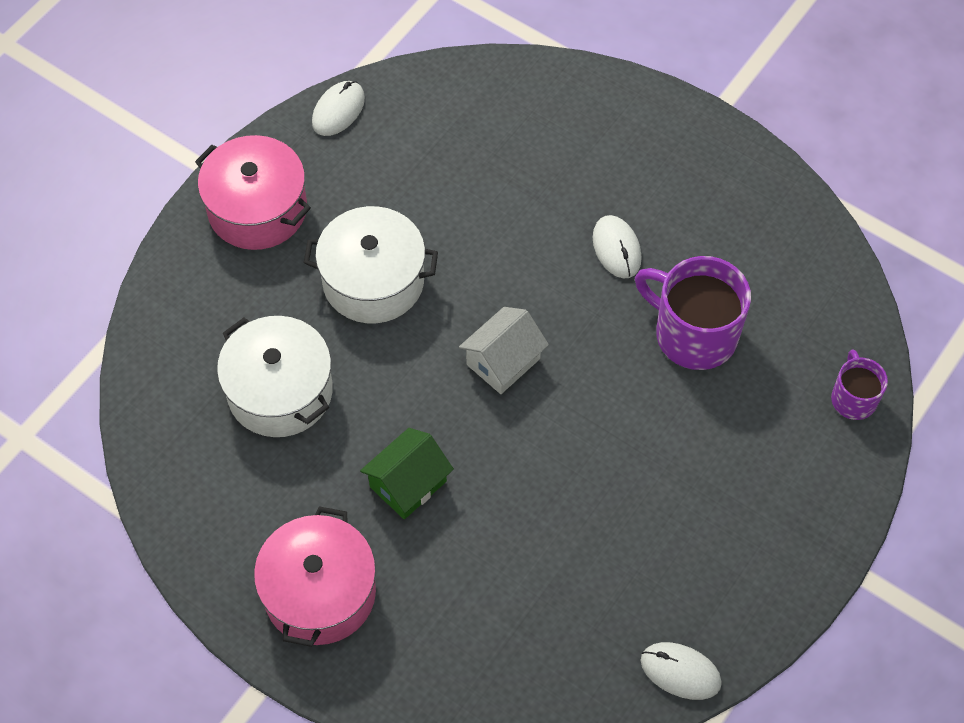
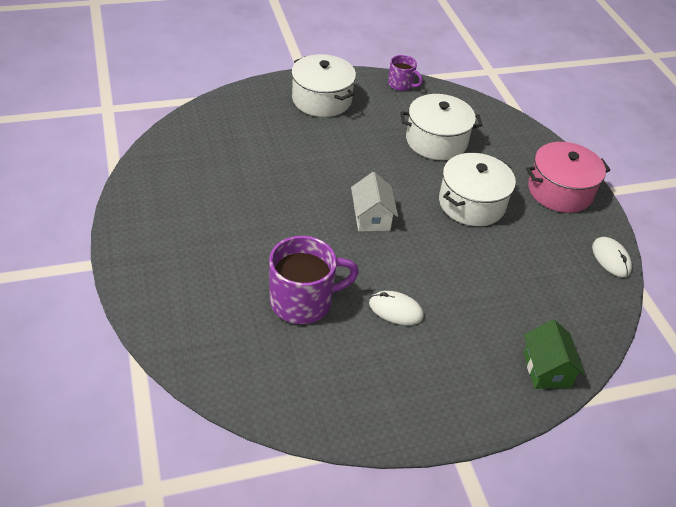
camera: 125 degrees right, 15 degrees down
(319, 592) = (321, 99): pink pot -> white pot
(408, 484) = (341, 149): green house -> green house (546, 369)
(680, 672) = (146, 169): white mouse -> none
(853, 398) = (180, 339): purple mug -> purple mug (401, 84)

